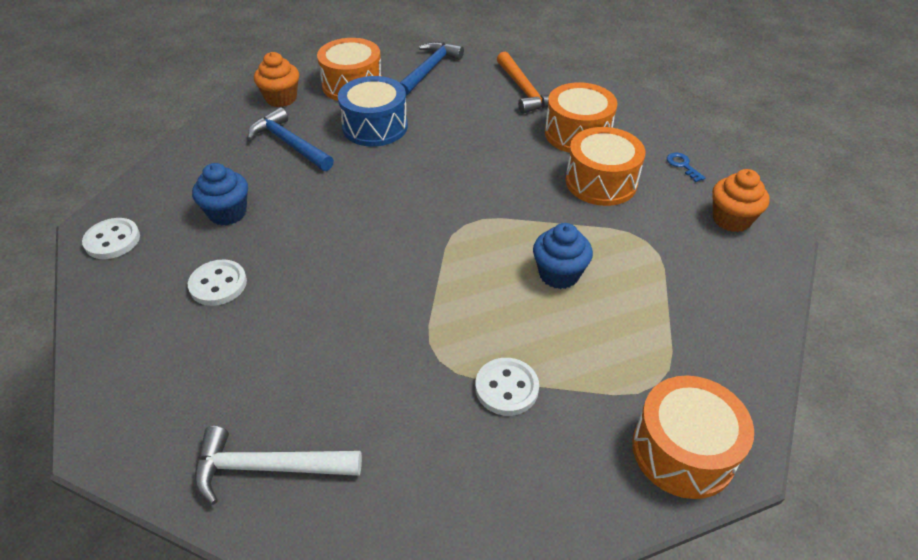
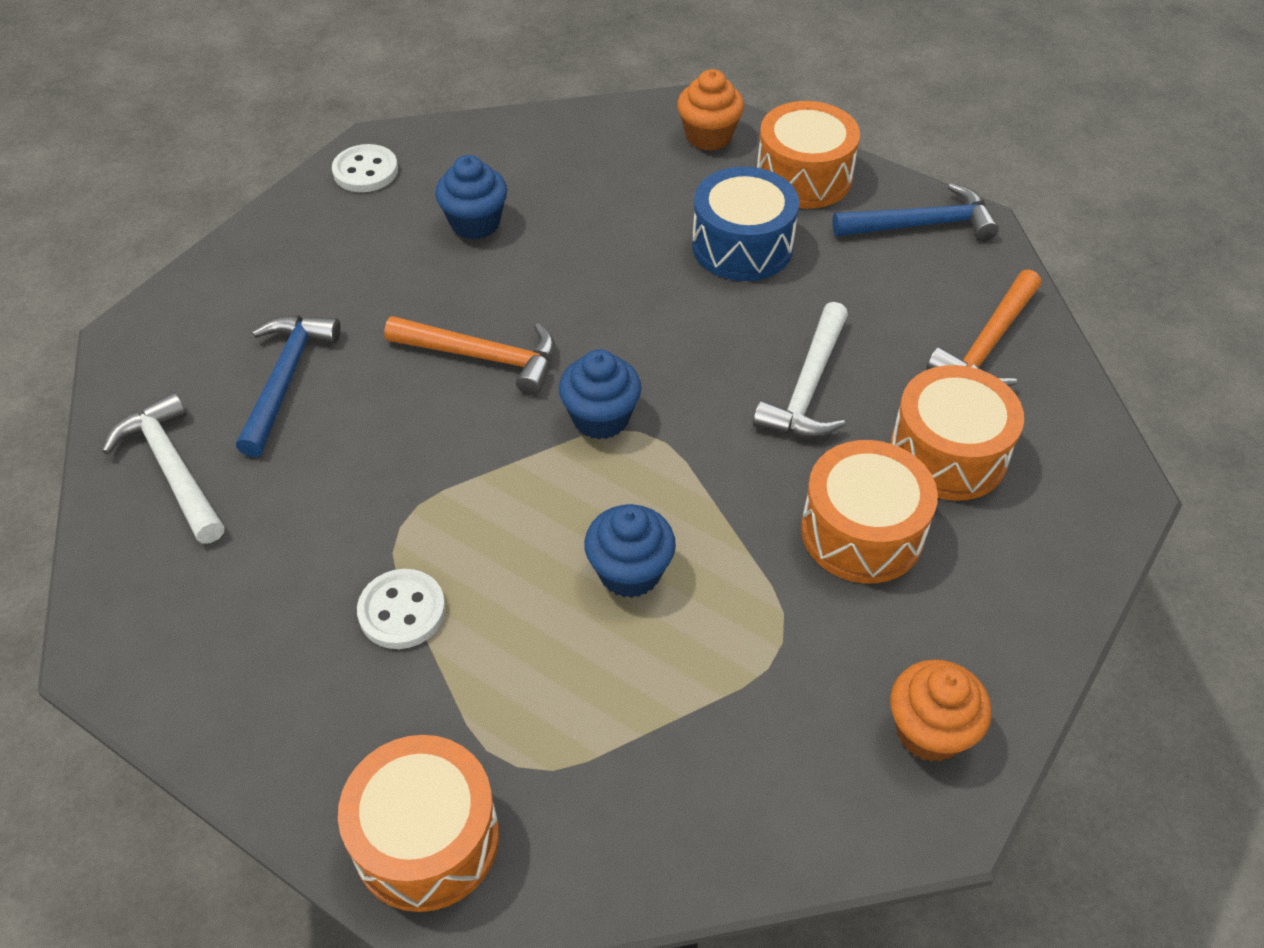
camera: 55 degrees right, 5 degrees up
(218, 284) = (368, 284): white button -> none
(289, 144) = (633, 196): blue hammer -> blue hammer (285, 379)
(342, 260) = (483, 357): none -> orange hammer
(440, 234) = (601, 418): none -> blue cupcake
(495, 153) = (808, 387): none -> white hammer
(682, 165) = (1004, 615): blue key -> none

